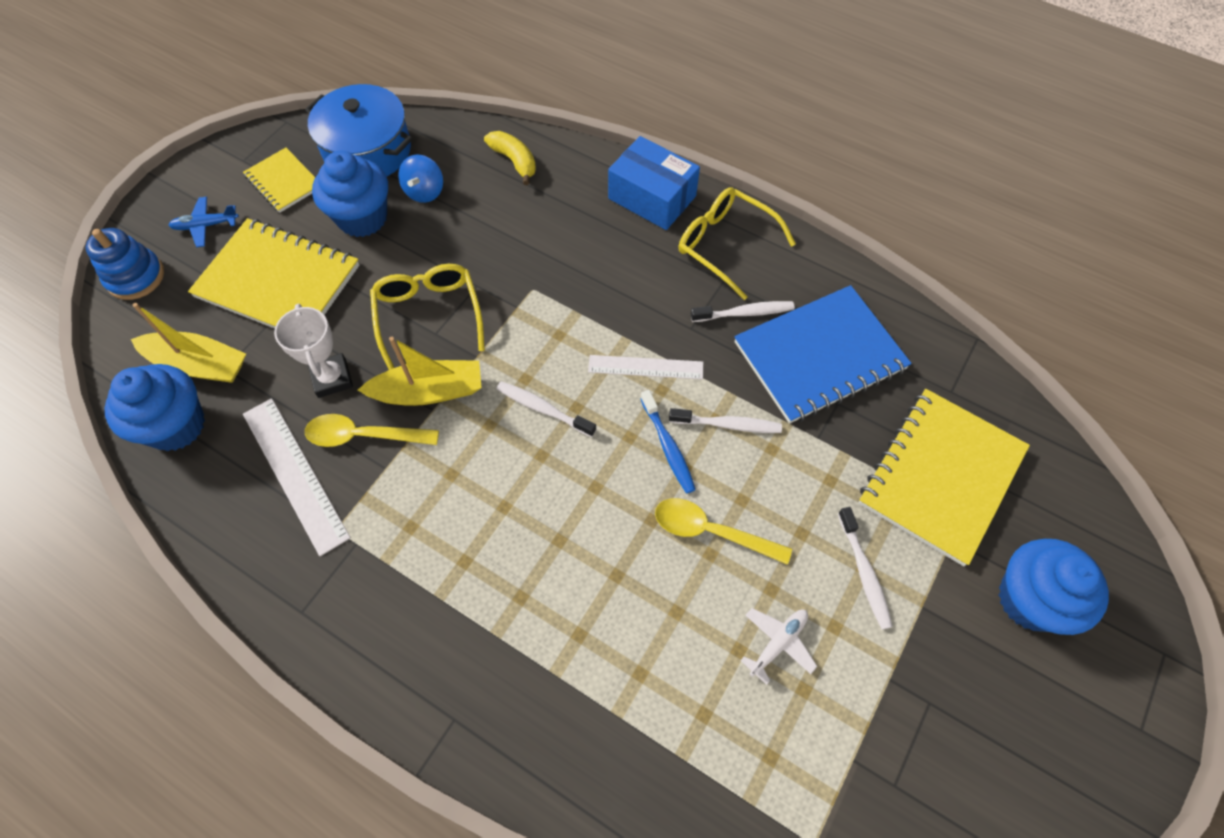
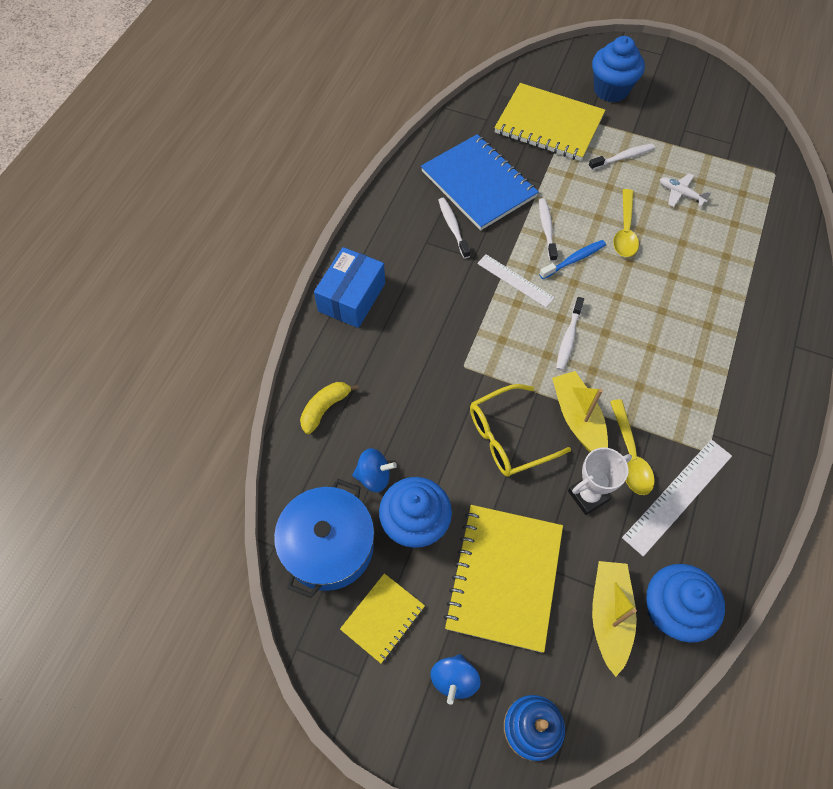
camera: 100 degrees left, 0 degrees up
(205, 226) = (454, 679): blue plane -> blue spinning top
(645, 367) = (515, 280): white ruler -> white ruler turned 45 degrees counterclockwise
(725, 245) = (392, 244): yellow glasses -> none

